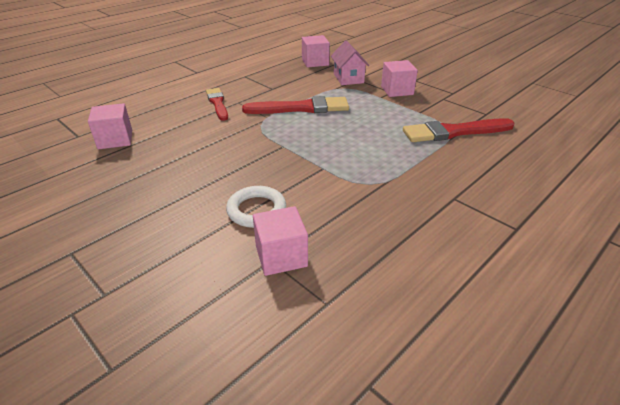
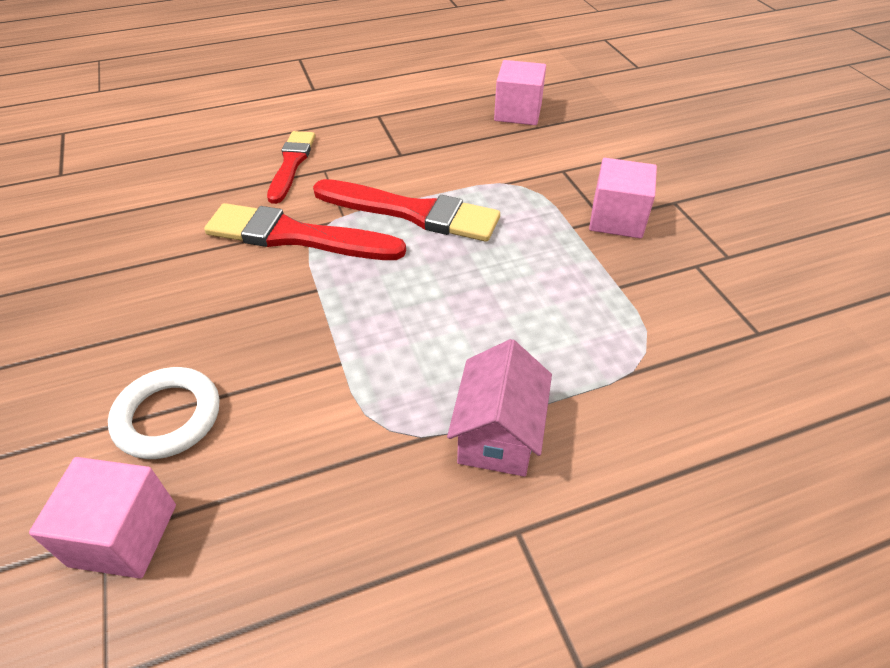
camera: 25 degrees right, 10 degrees up
(115, 140) = (98, 197): pink cube -> none
(348, 78) = (548, 165): pink house -> pink house (498, 434)
(454, 132) = (650, 359): red brush -> red brush (297, 236)

